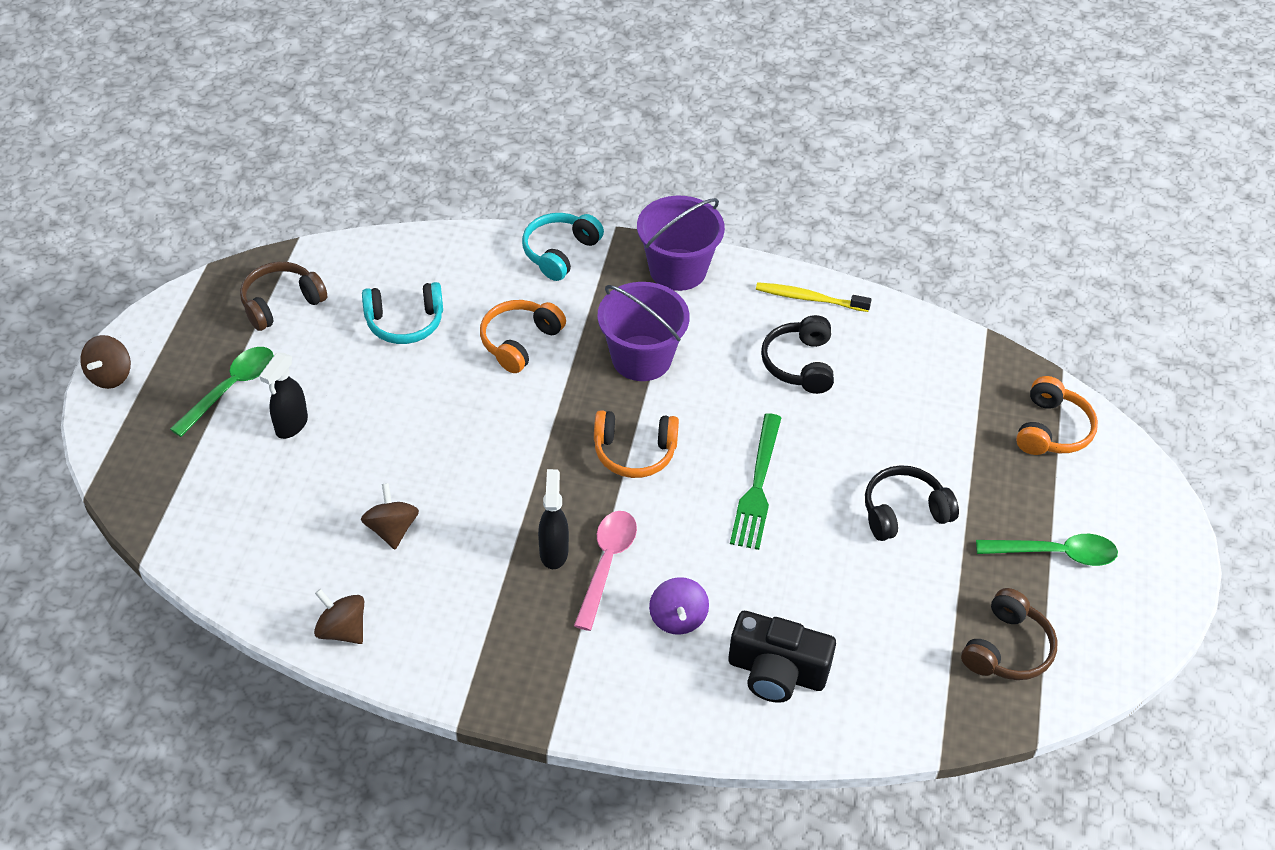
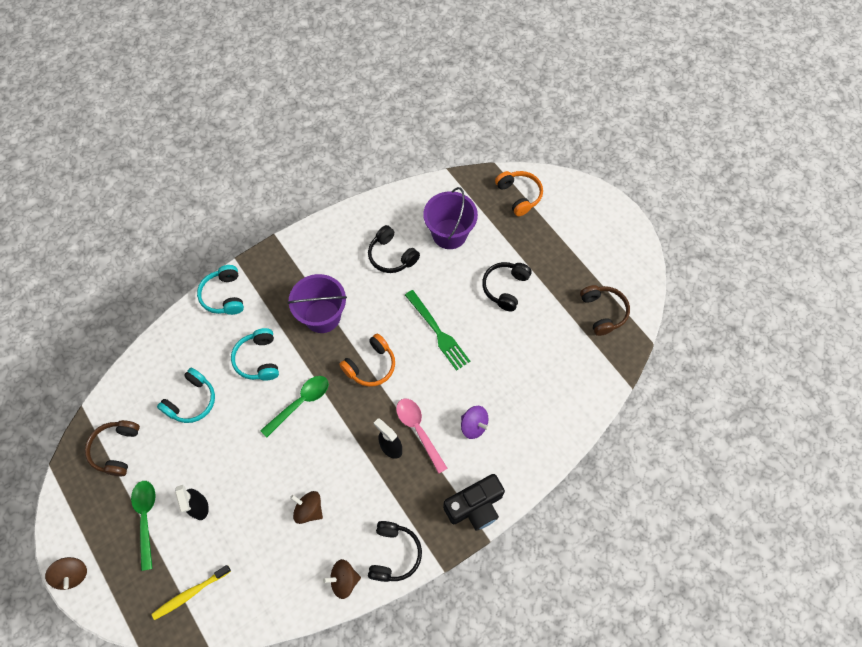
camera: 45 degrees left, 15 degrees up
(425, 657) = (394, 554): none -> black headphones
(519, 342) = (258, 359): orange headphones -> turquoise headphones
(677, 269) = (288, 256): purple bucket -> purple bucket (449, 234)
(776, 672) = (535, 410): black camera -> black camera (475, 506)
(810, 298) = (361, 219): yellow toothbrush -> yellow toothbrush (191, 593)
(1055, 553) = (576, 252): green spoon -> green spoon (300, 403)

